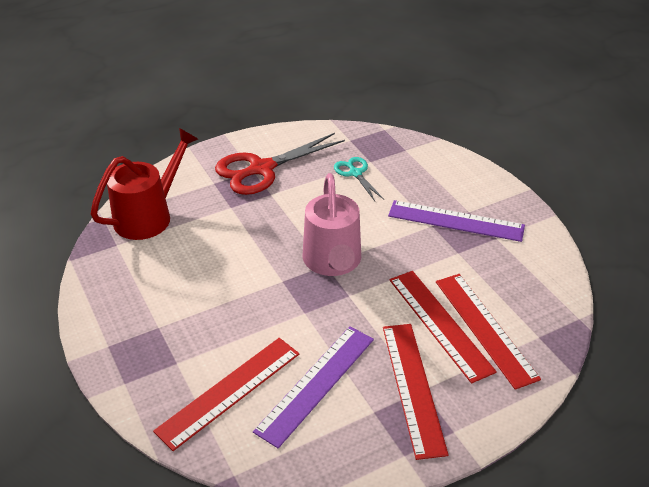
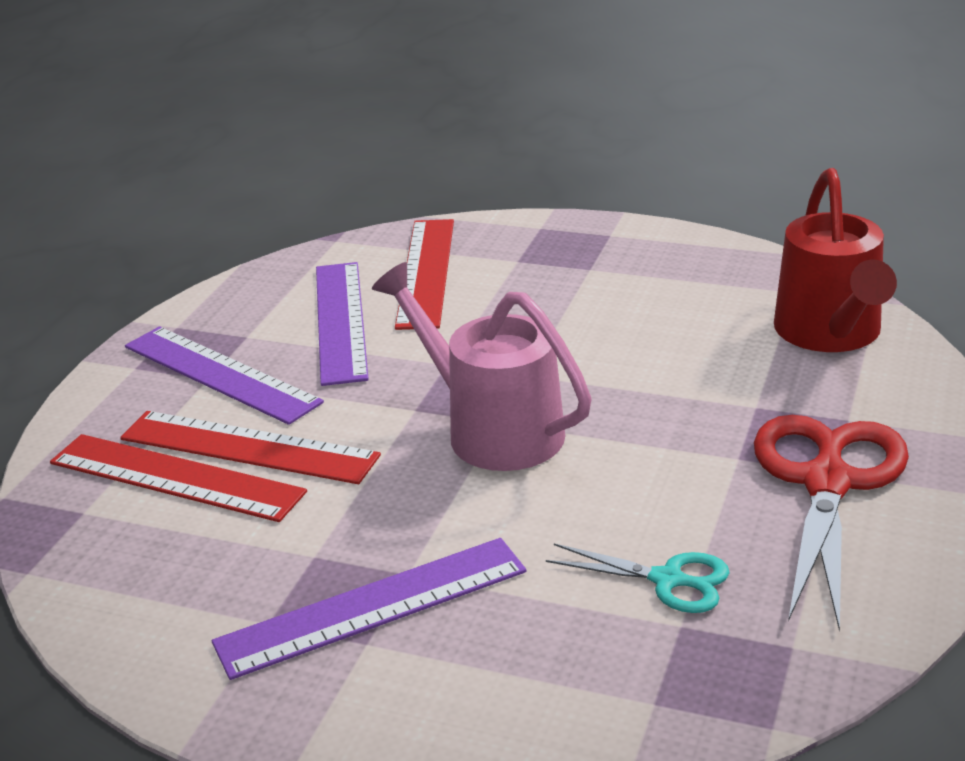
camera: 140 degrees right, 10 degrees down
(413, 387) = (220, 374): red ruler -> purple ruler

